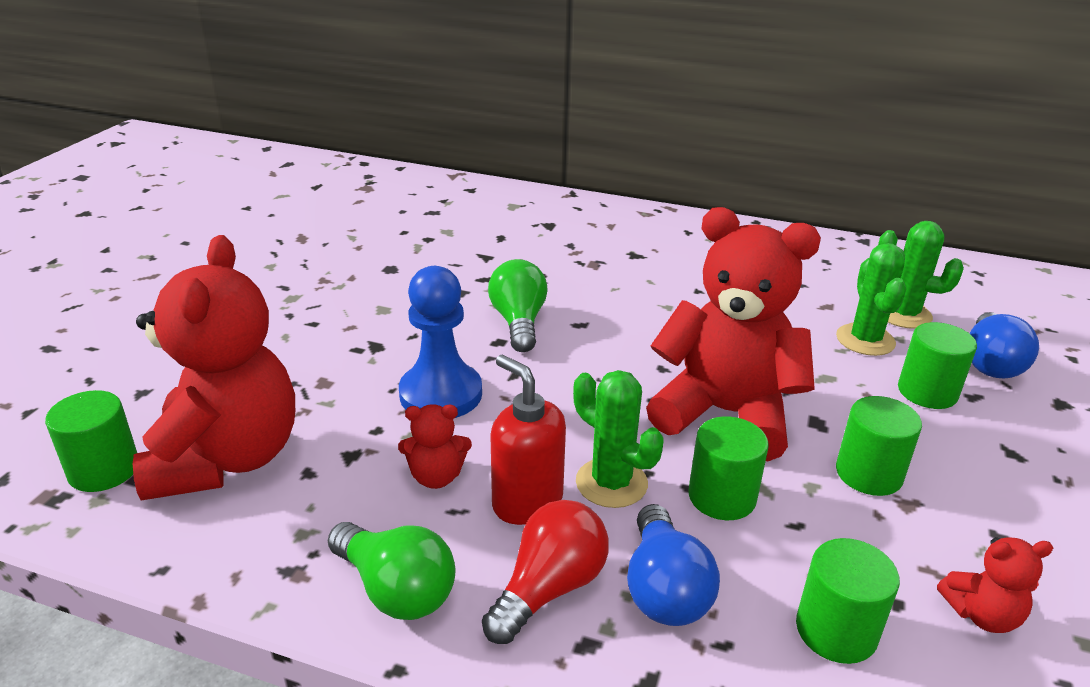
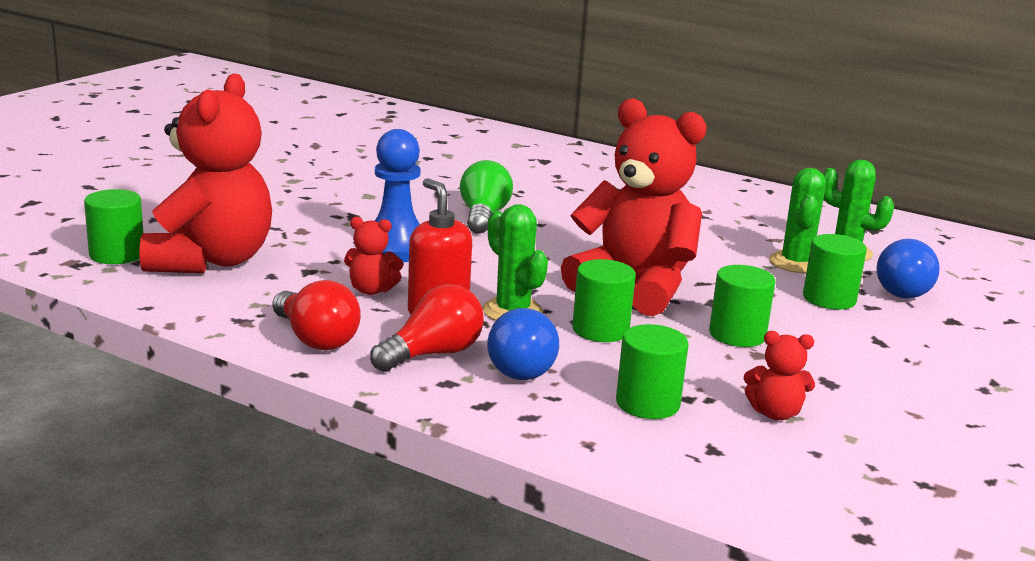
camera: 10 degrees right, 10 degrees down
(396, 590) = (315, 339): green light bulb -> red light bulb

